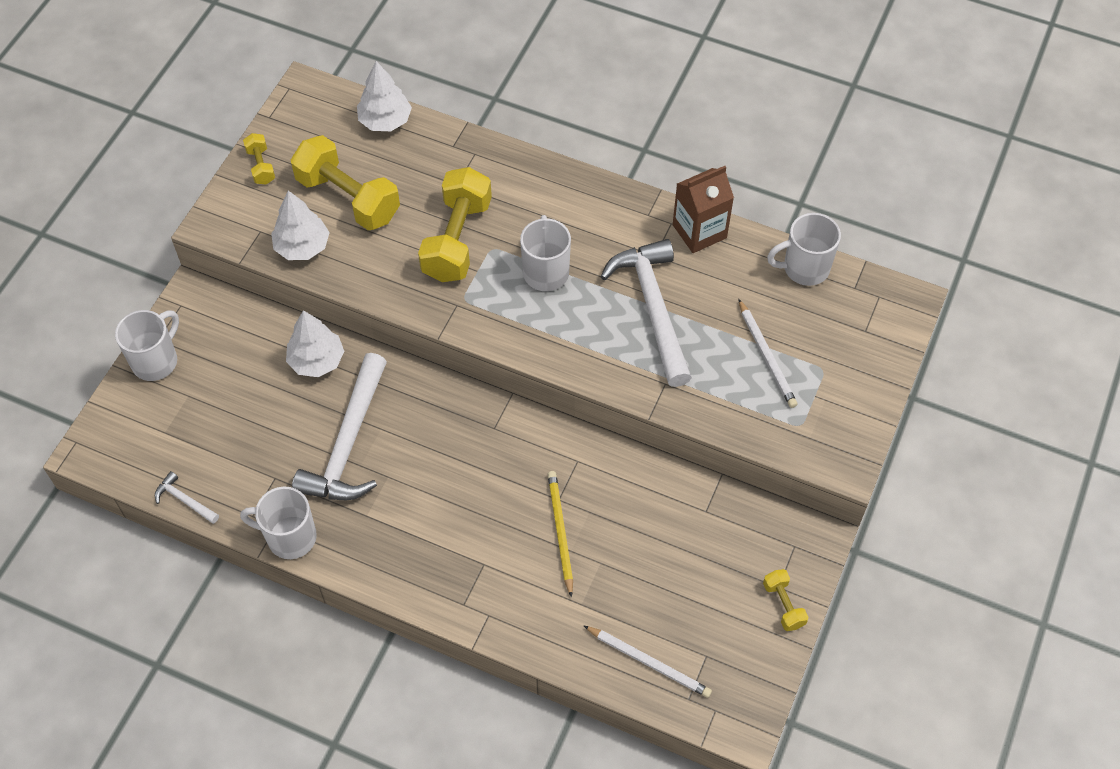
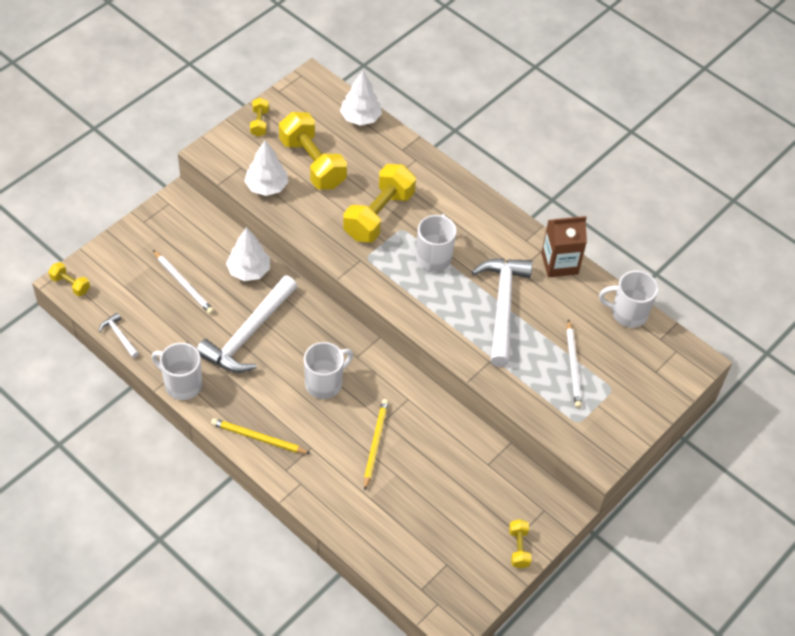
camera: 15 degrees right, 5 degrees down
(94, 453) = (70, 284): none -> yellow dumbbell
(156, 360) = (137, 236): white mug -> white mug (325, 383)
(413, 575) = (258, 438): none -> yellow pencil
(649, 662) = (403, 554): white pencil -> white pencil (183, 284)

